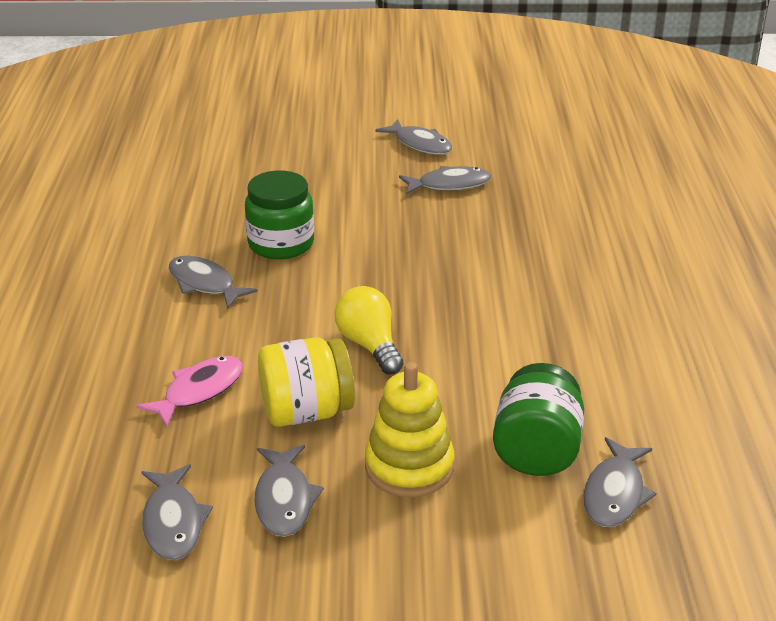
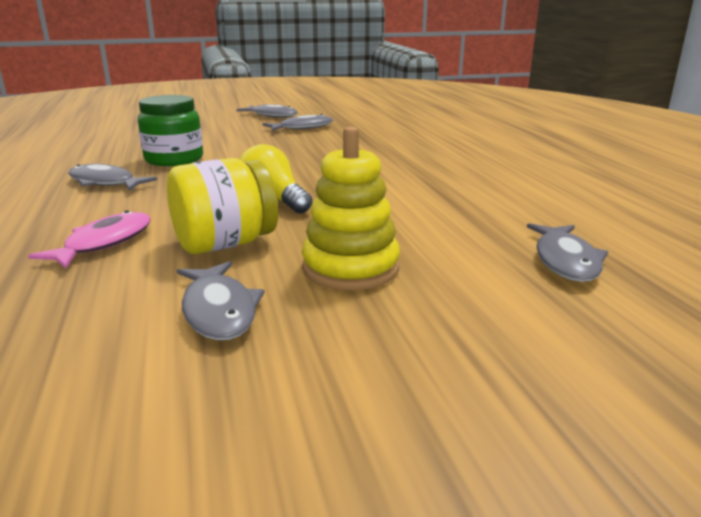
camera: 15 degrees left, 10 degrees down
(173, 522) = (75, 350): grey fish -> none
(536, 451) = (468, 243): green jar -> none

